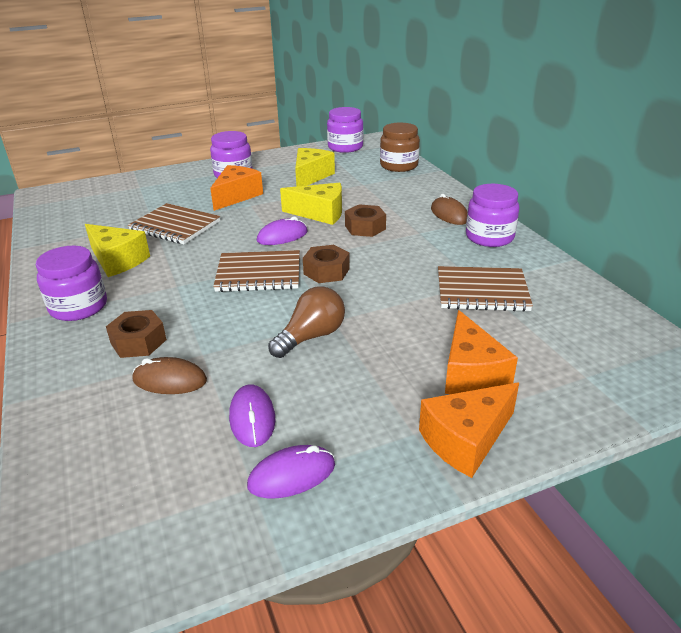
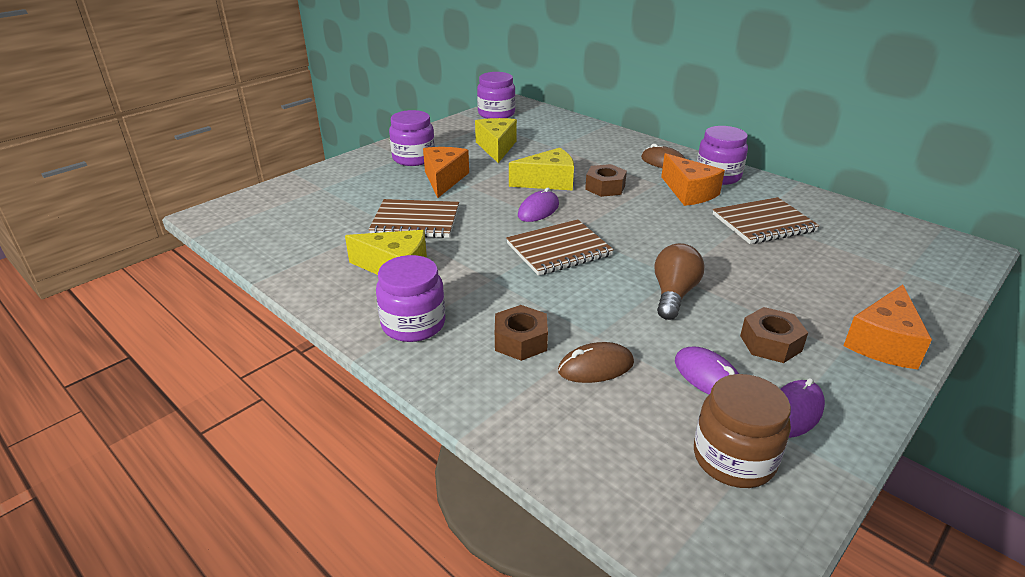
camera: 25 degrees left, 0 degrees up
(326, 271) = (618, 234): brown nut -> brown nut (770, 343)
(399, 165) = (568, 124): brown jar -> brown jar (733, 458)
(471, 373) = (829, 291): orange cheese -> orange cheese (689, 192)

